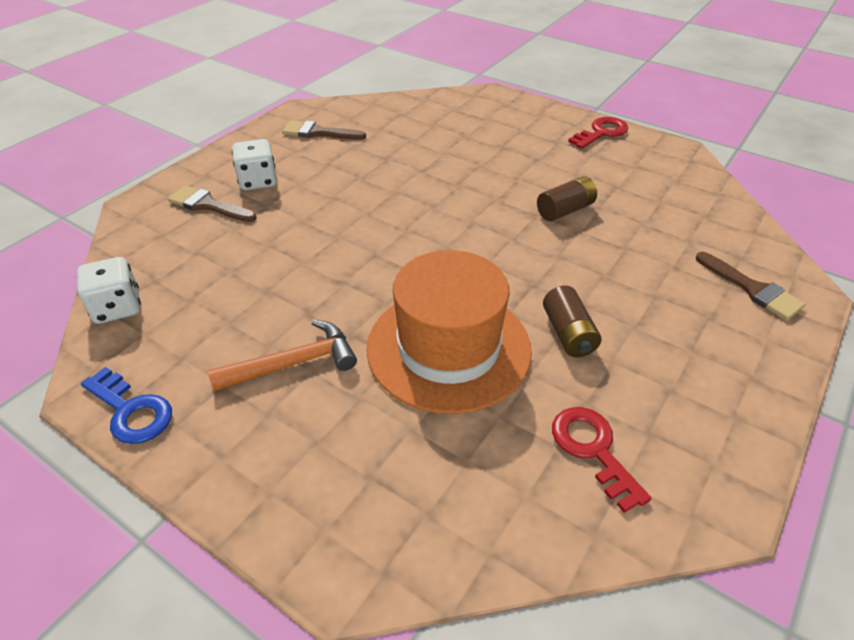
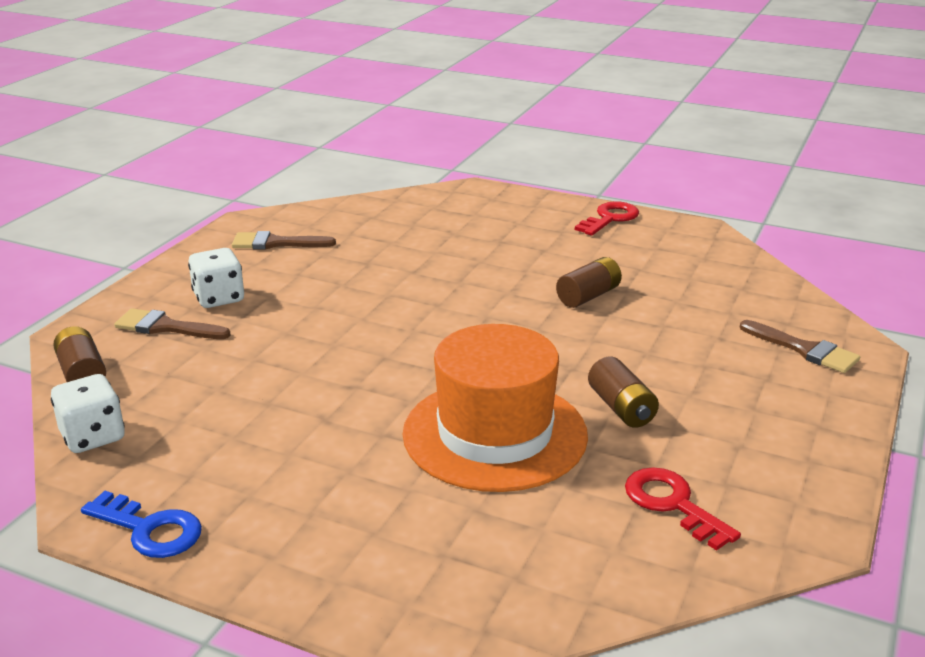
camera: 10 degrees left, 15 degrees down
(130, 244) = (82, 374): none -> brown battery
(293, 363) = (324, 466): orange hammer -> none

